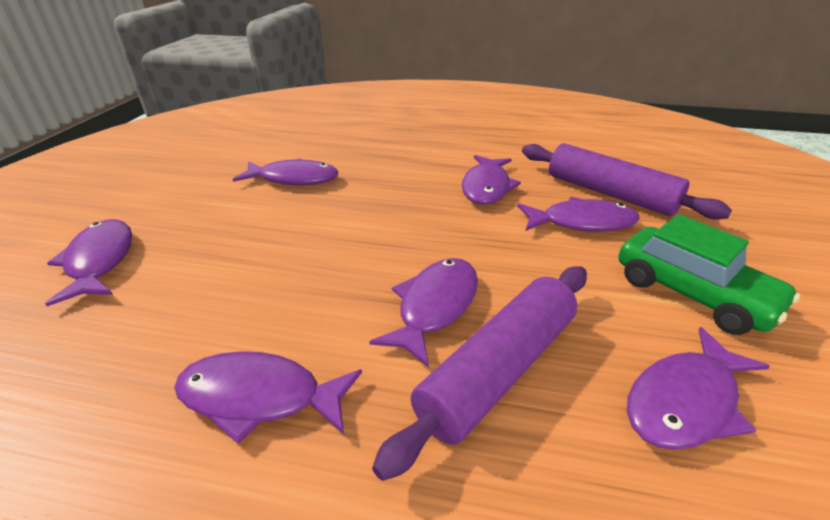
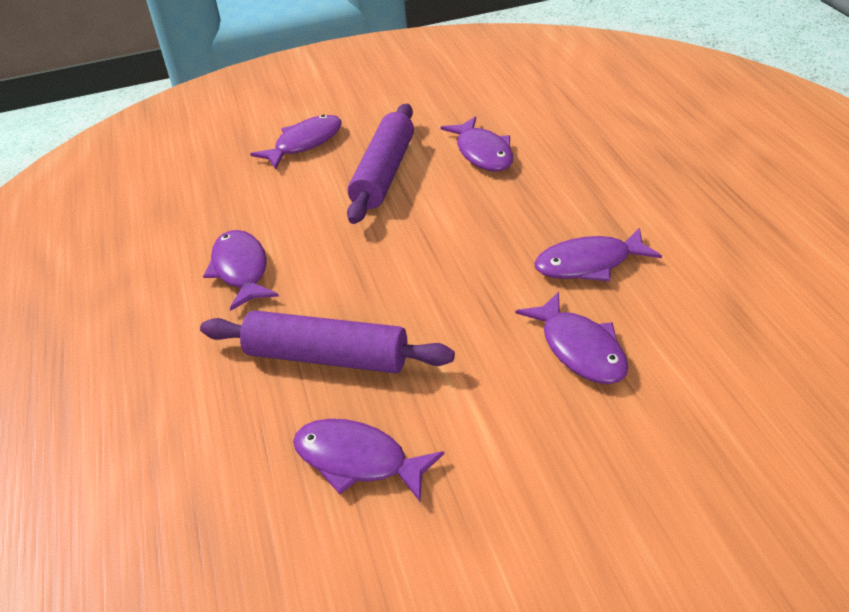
camera: 65 degrees right, 5 degrees up
(435, 306) = (371, 303): purple fish -> none
(609, 193) = (673, 355): purple rolling pin -> purple rolling pin (384, 173)
(692, 293) = (512, 450): green car -> none

